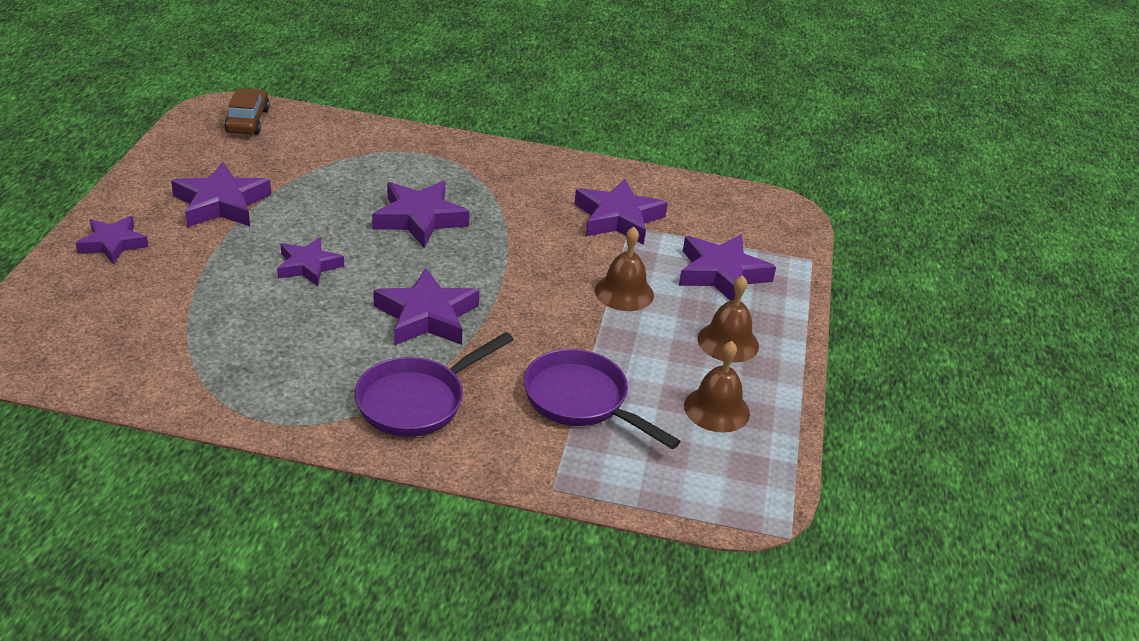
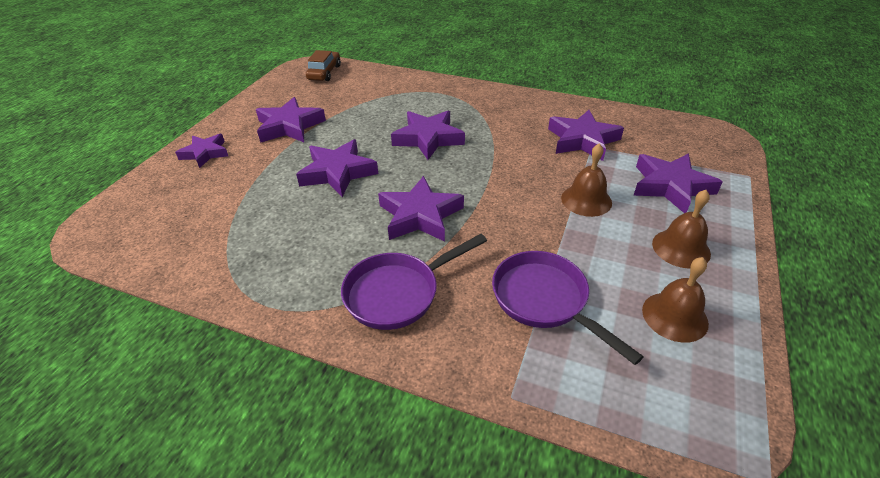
camera: 15 degrees right, 5 degrees up
(308, 266) = (338, 172): purple star -> purple star, size x1.52

